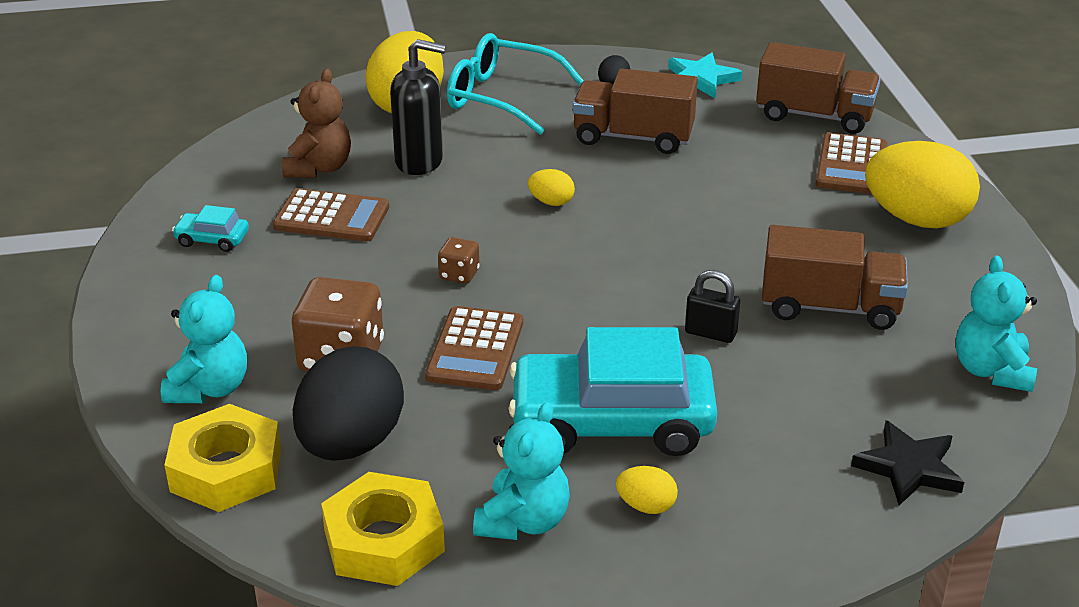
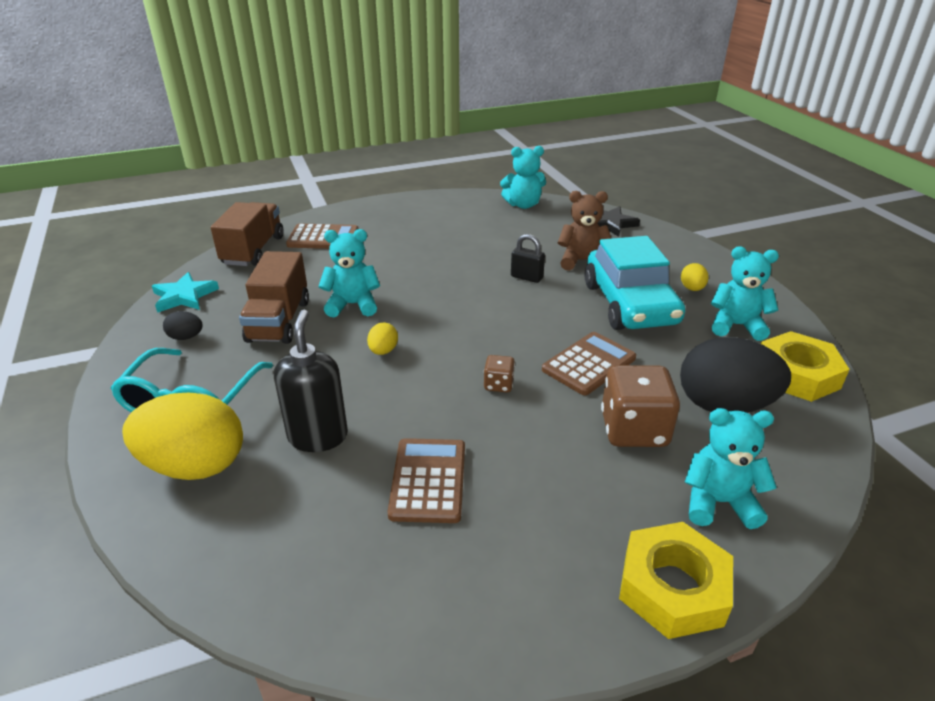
camera: 100 degrees left, 0 degrees up
(212, 239) = (491, 571): turquoise car -> none
(226, 470) = (798, 465): yellow nut -> yellow nut (673, 587)
(319, 168) = (332, 512): brown teddy bear -> brown teddy bear (582, 261)
(475, 349) = (589, 364): brown calculator -> brown calculator turned 45 degrees counterclockwise
(659, 185) = (352, 305): none -> turquoise teddy bear
(710, 333) = (526, 277): black padlock -> black padlock turned 75 degrees counterclockwise
(829, 307) = (485, 243): brown truck -> none
(916, 219) = (385, 220): yellow egg -> none

